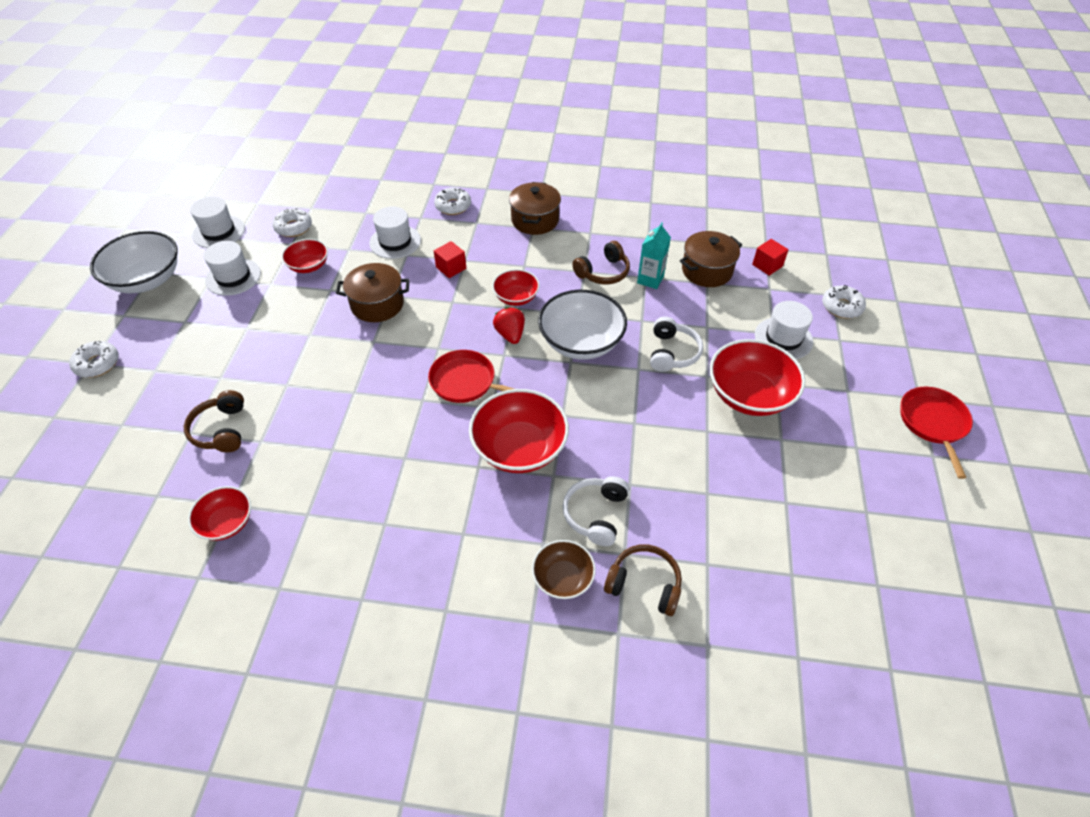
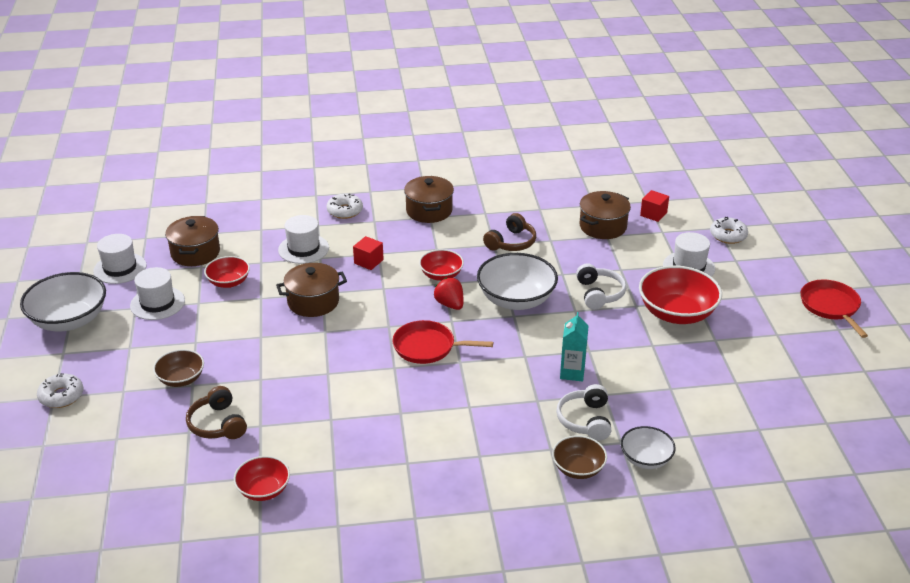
camera: 15 degrees left, 15 degrees down
(213, 368) = (181, 379): none -> brown bowl
(293, 227) = (195, 253): white donut -> brown pot
(519, 448) = (499, 387): red bowl -> none
(644, 584) = (646, 459): brown headphones -> white bowl
(650, 279) = (556, 241): turquoise carton -> turquoise carton (572, 373)

